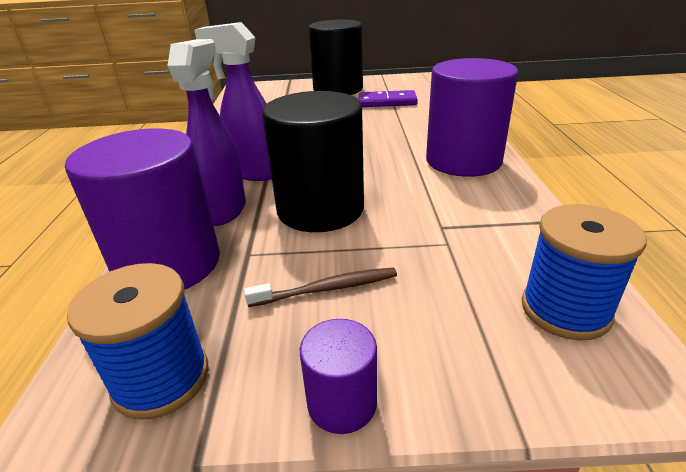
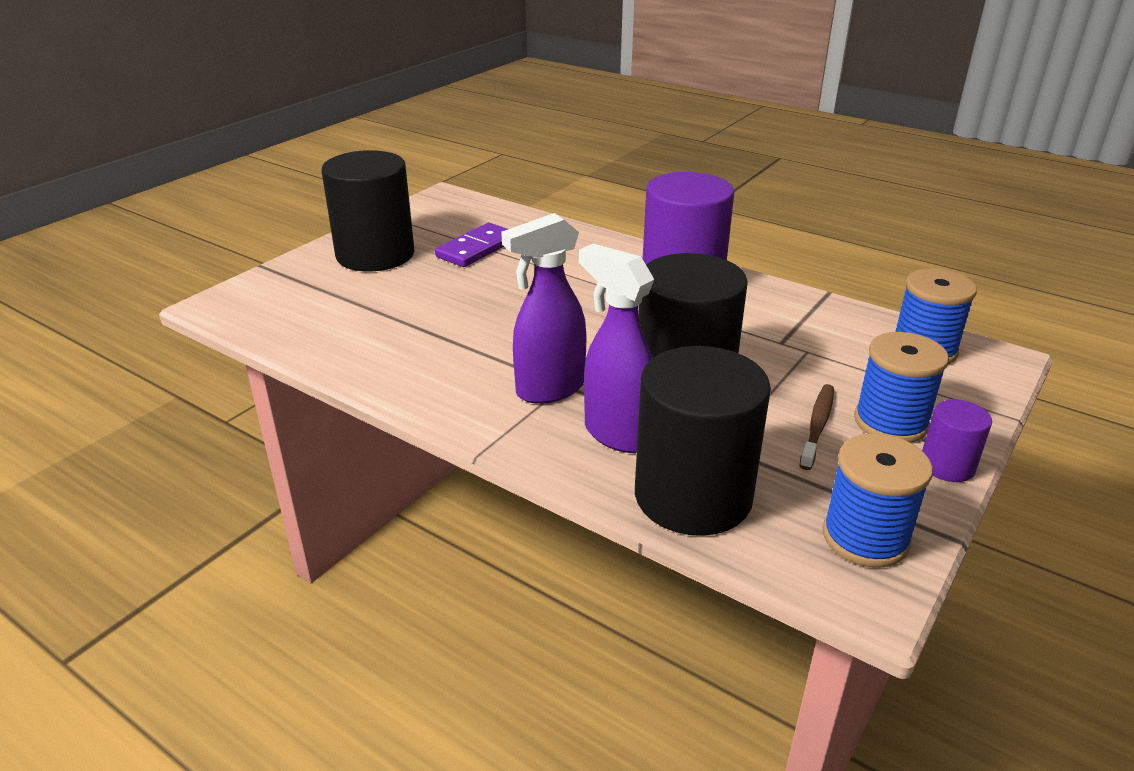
camera: 55 degrees left, 0 degrees up
(168, 264) = (693, 496): purple cylinder -> black cylinder
(384, 331) = (890, 422): none -> blue spool

